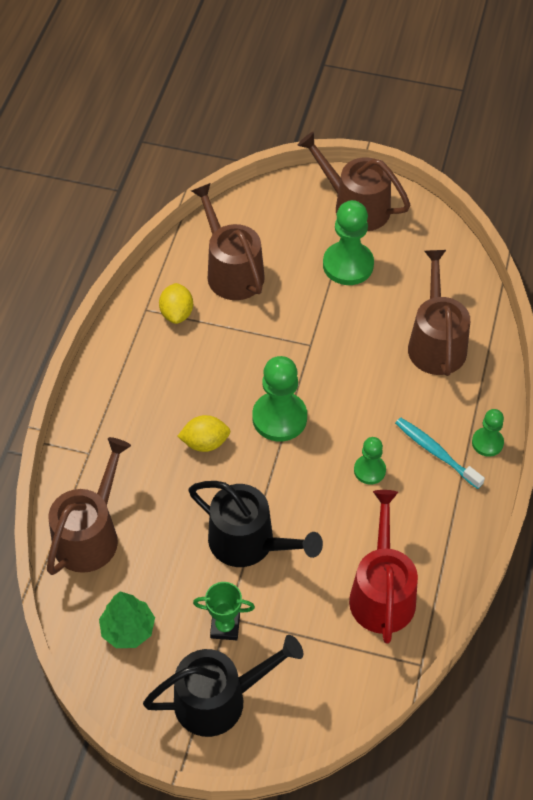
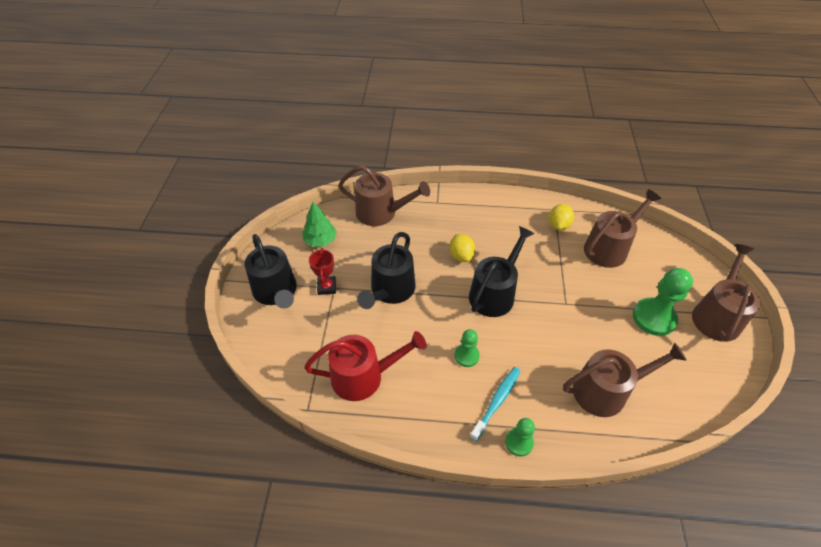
camera: 80 degrees right, 5 degrees down
(177, 313) = (558, 225): yellow lemon -> yellow lemon turned 60 degrees counterclockwise
(225, 627) = (327, 287): green trophy -> red trophy
(279, 418) = (494, 293): green pawn -> black watering can

